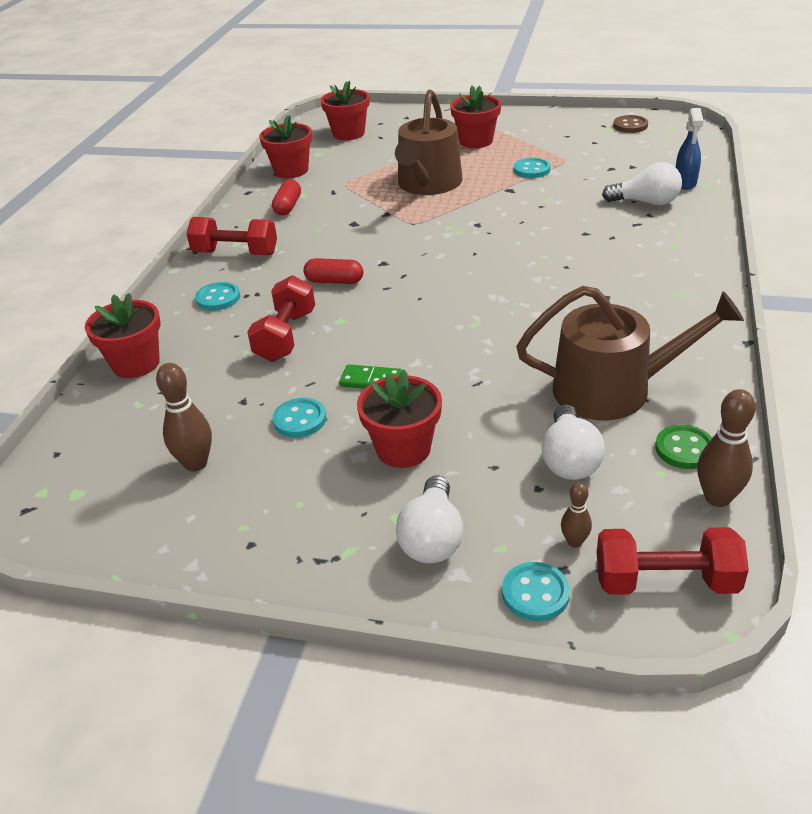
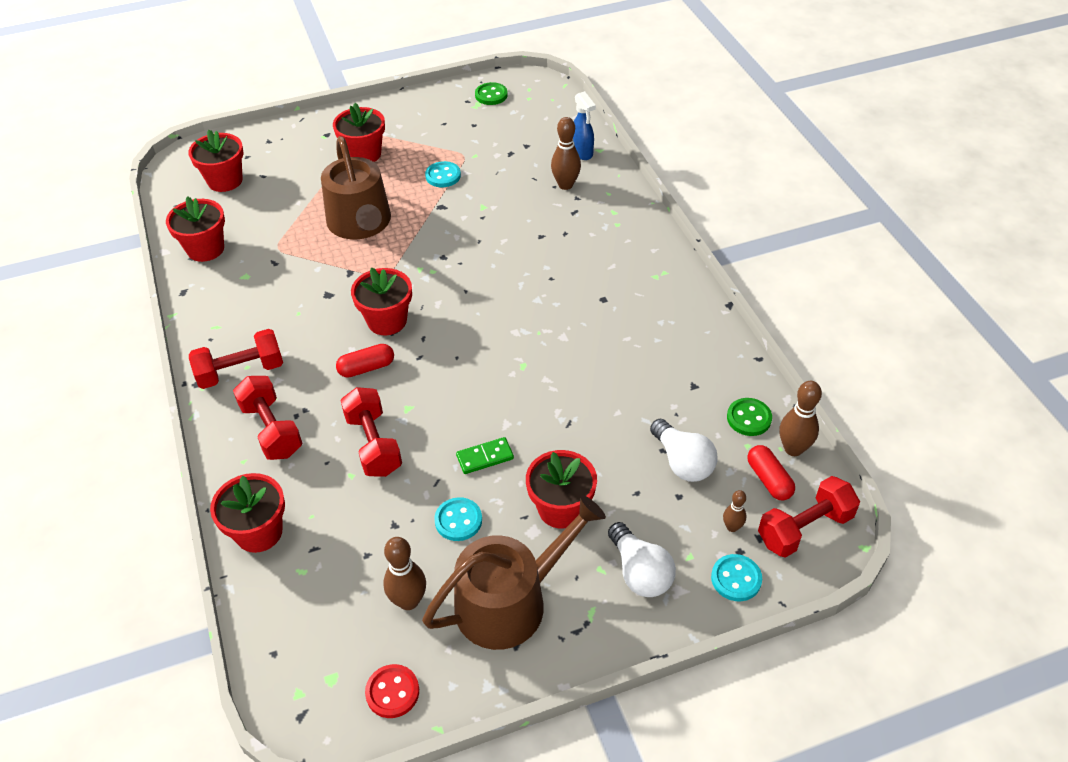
camera: 35 degrees left, 10 degrees up
(111, 528) = (392, 692): none -> red button
(218, 298) = (272, 430): turquoise button -> red dumbbell
(288, 206) = (243, 296): red capsule -> red capsule (769, 479)
(384, 254) = (387, 321): none -> red flower pot
(614, 389) = (669, 386): brown watering can -> brown watering can (510, 601)
(630, 126) = (491, 95): brown button -> green button
(646, 202) = (565, 185): white light bulb -> brown bowling pin

